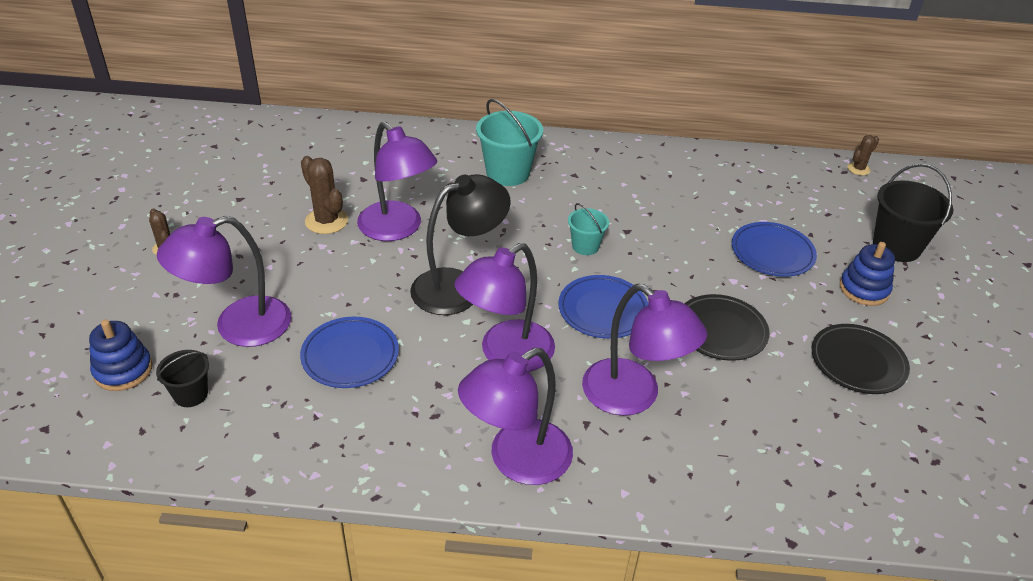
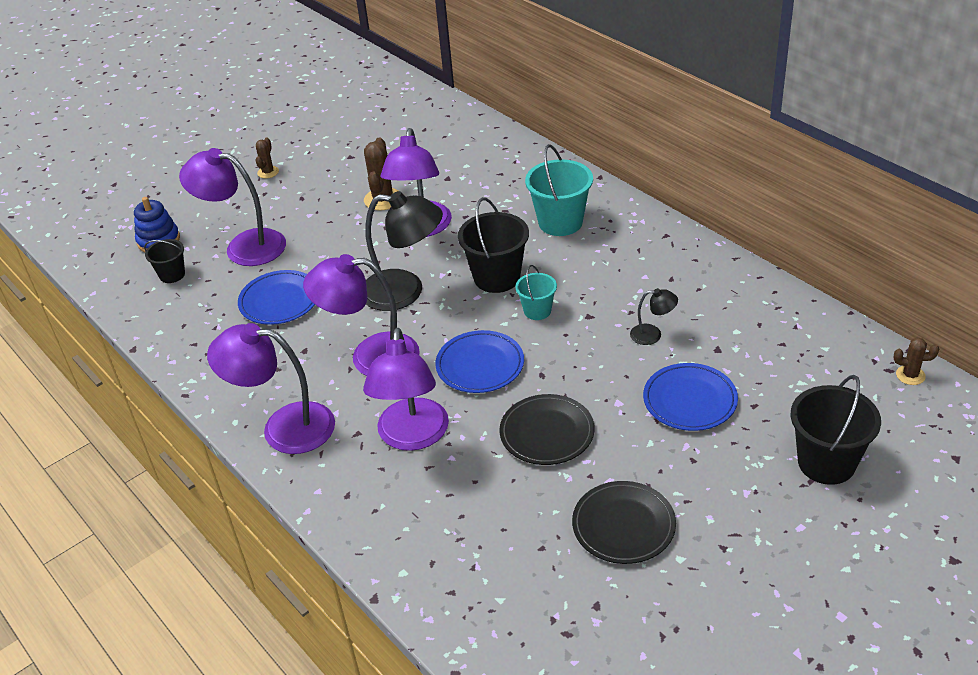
camera: 50 degrees right, 0 degrees up
(518, 237) = (497, 277): none -> black bucket
(687, 221) = (652, 335): none -> black lamp
(864, 289) = (728, 477): blue stacking toy -> none

